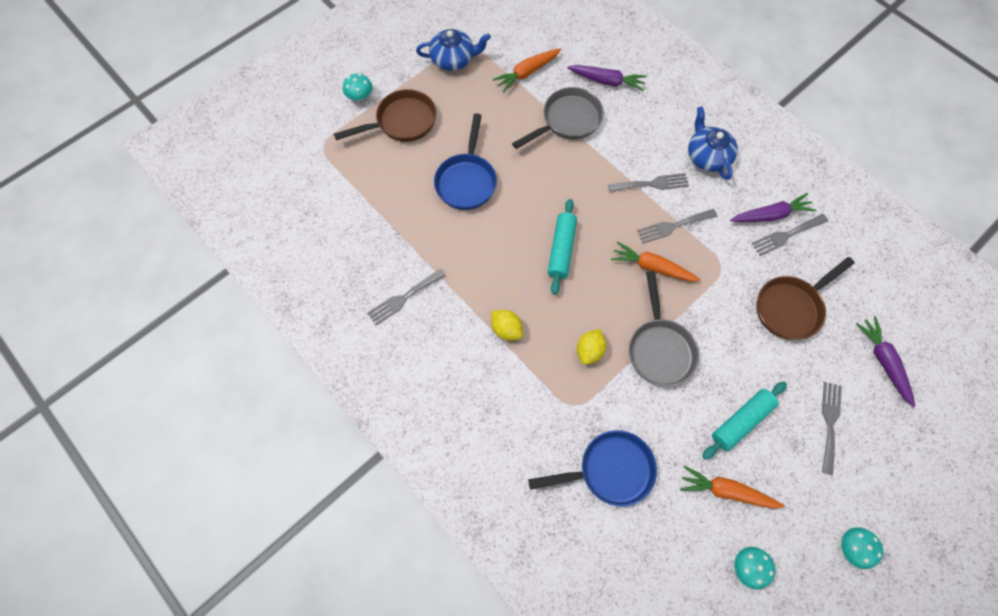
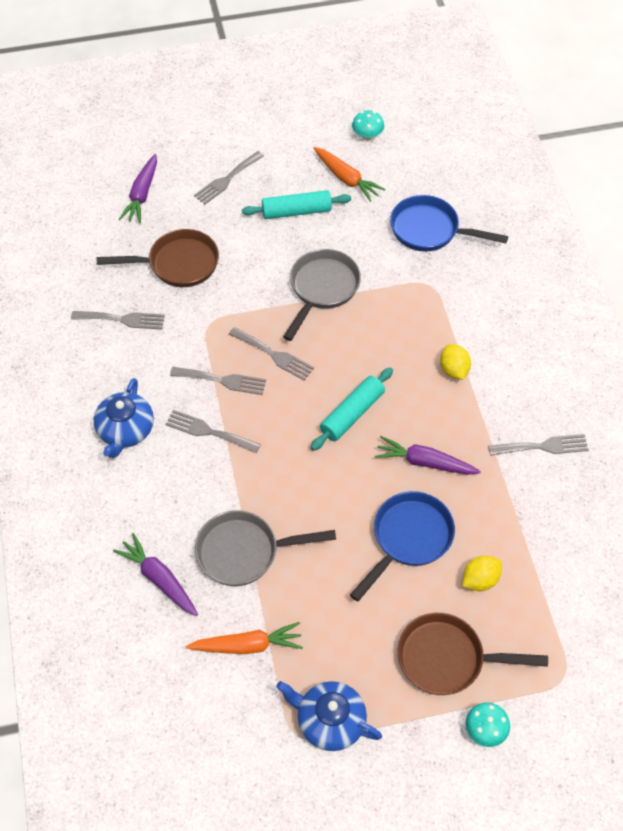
camera: 150 degrees left, 10 degrees down
(589, 351) = (386, 317): yellow lemon -> yellow lemon (480, 580)
(652, 267) = (274, 355): orange carrot -> grey fork
(771, 215) = (119, 343): purple carrot -> purple carrot (424, 462)
(852, 548) = (282, 112): turquoise mushroom -> none

